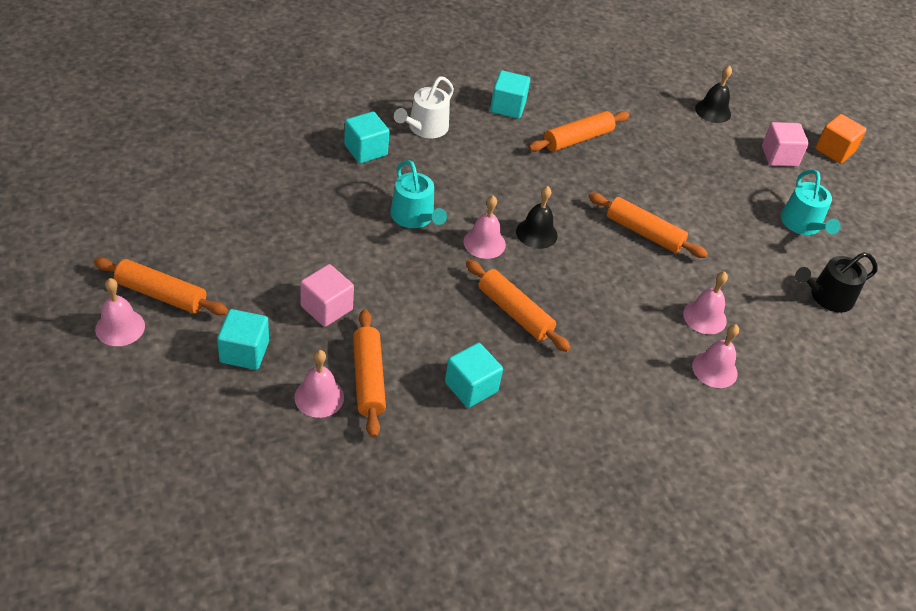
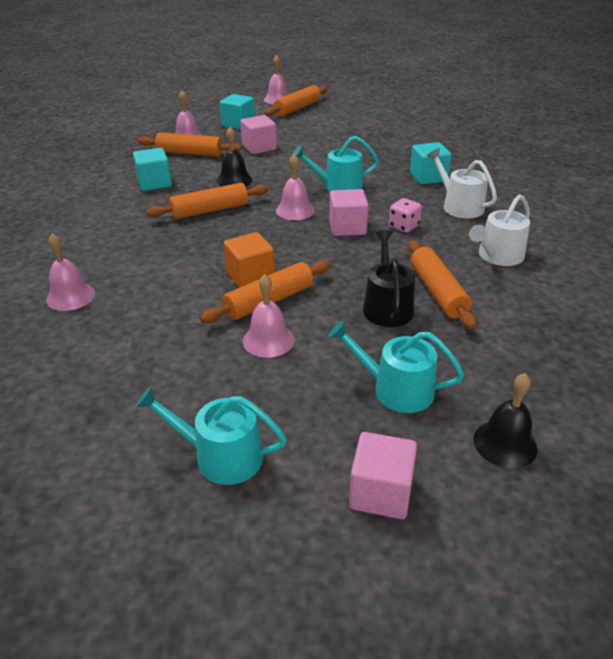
camera: 115 degrees right, 10 degrees down
(482, 162) = (404, 226): none -> pink dice
(502, 200) = (347, 227): none -> pink cube
(507, 107) = (497, 256): turquoise cube -> white watering can
(536, 233) = (296, 237): black bell -> black bell (234, 180)
(698, 155) = (395, 389): none -> turquoise watering can
(704, 317) = (133, 309): pink bell -> pink bell (268, 340)
(827, 297) = (86, 425): black watering can -> black watering can (387, 306)
(834, 150) = (386, 600): orange cube -> orange cube (250, 276)

